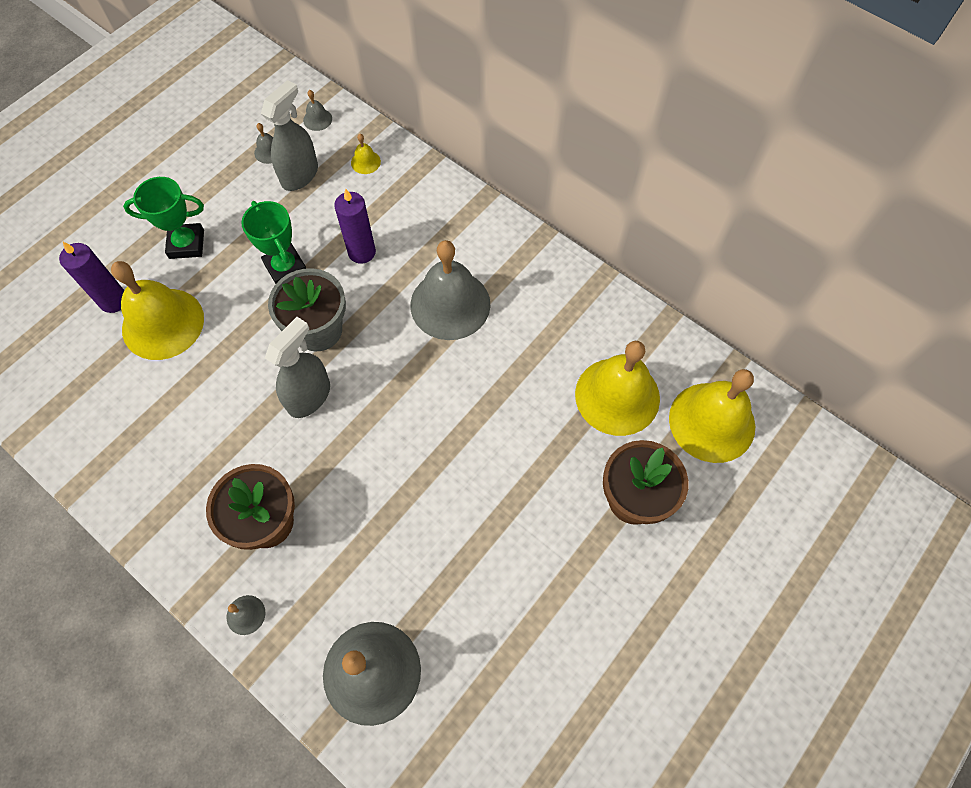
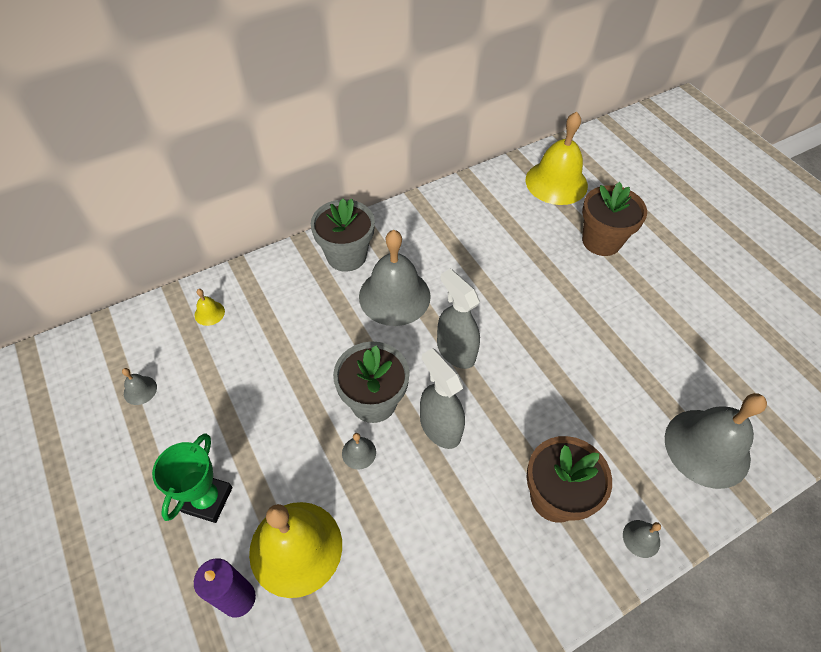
camera: 70 degrees left, 10 degrees down
(285, 268) = (290, 411): green trophy -> none
(300, 175) = (188, 370): grey spray bottle -> grey spray bottle (455, 351)
(317, 119) = (131, 337): grey bell -> grey bell (359, 452)
(362, 252) = (308, 344): purple candle -> none
(484, 242) = (346, 256): none -> grey flower pot
(617, 396) = (519, 222): yellow bell -> none

